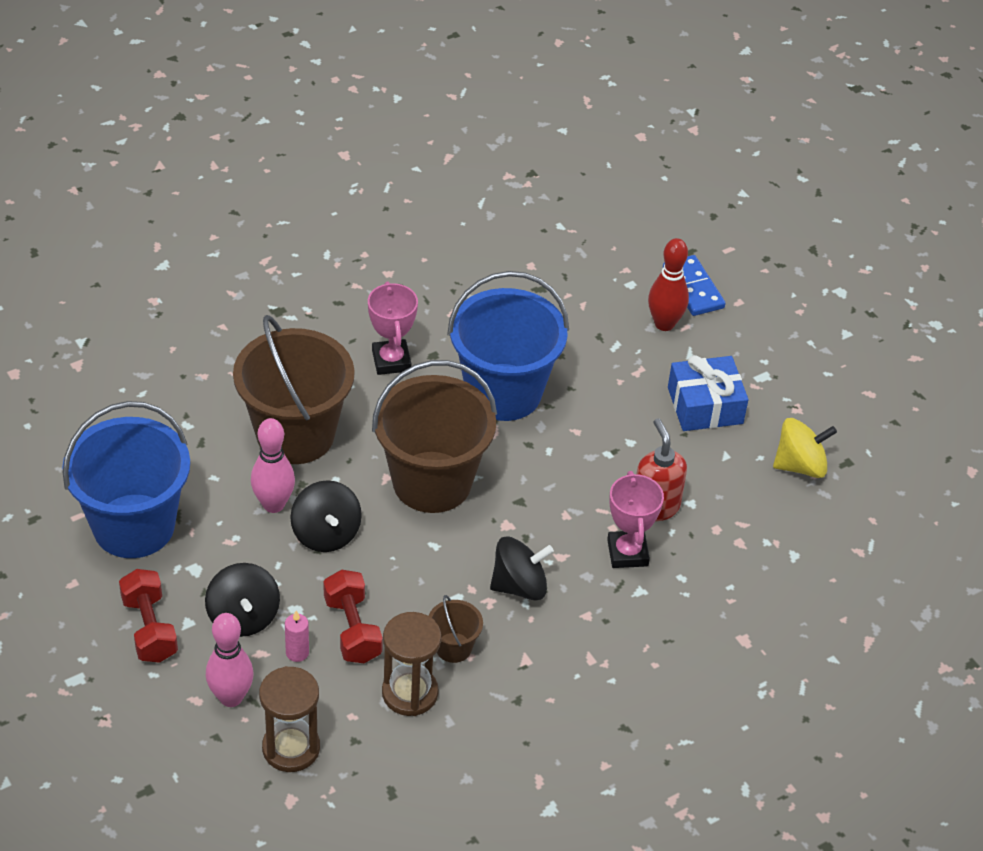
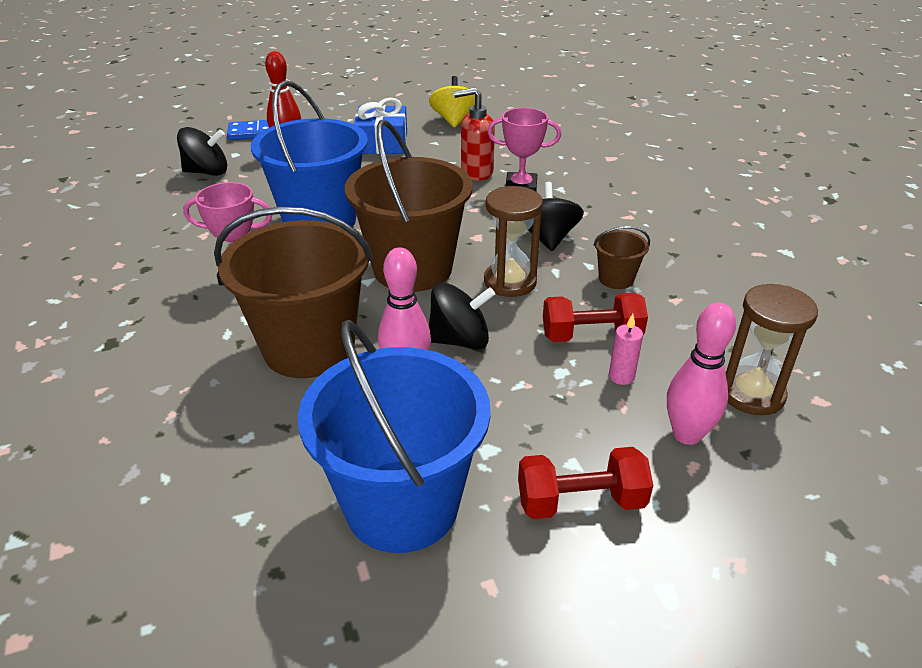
camera: 75 degrees left, 10 degrees down
(243, 617) = (568, 413): black spinning top -> black spinning top (207, 172)
(410, 693) = (671, 309): brown hourglass -> brown hourglass (510, 282)

